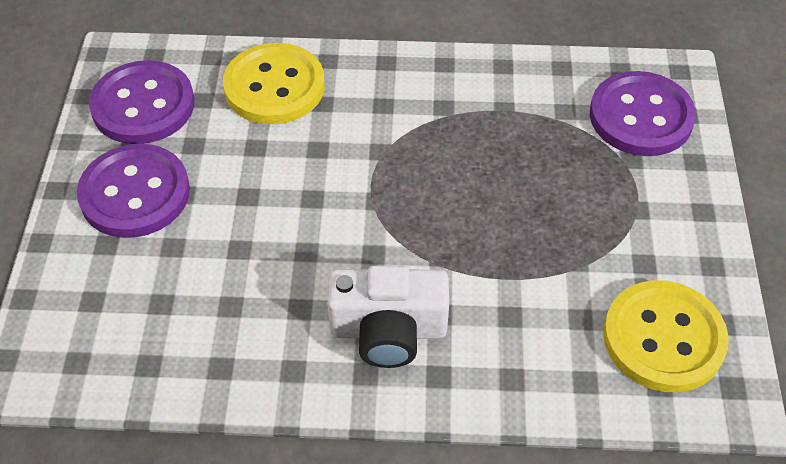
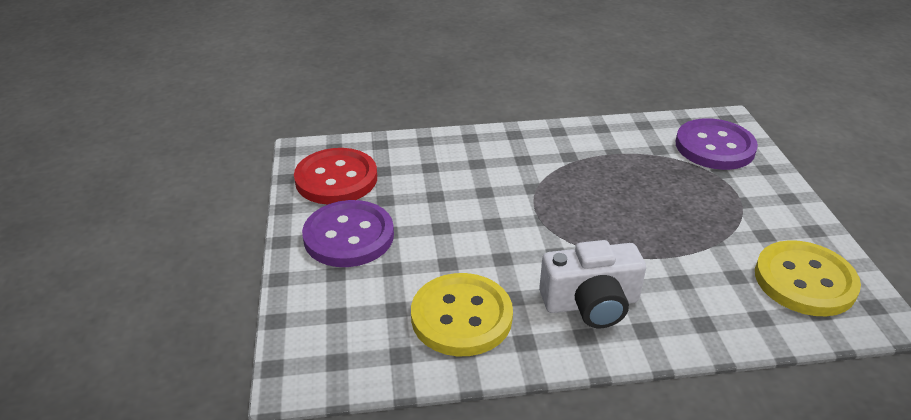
camera: 10 degrees left, 15 degrees down
(143, 105) = (336, 179): purple button -> red button
(274, 87) = (436, 157): yellow button -> yellow button (461, 317)

